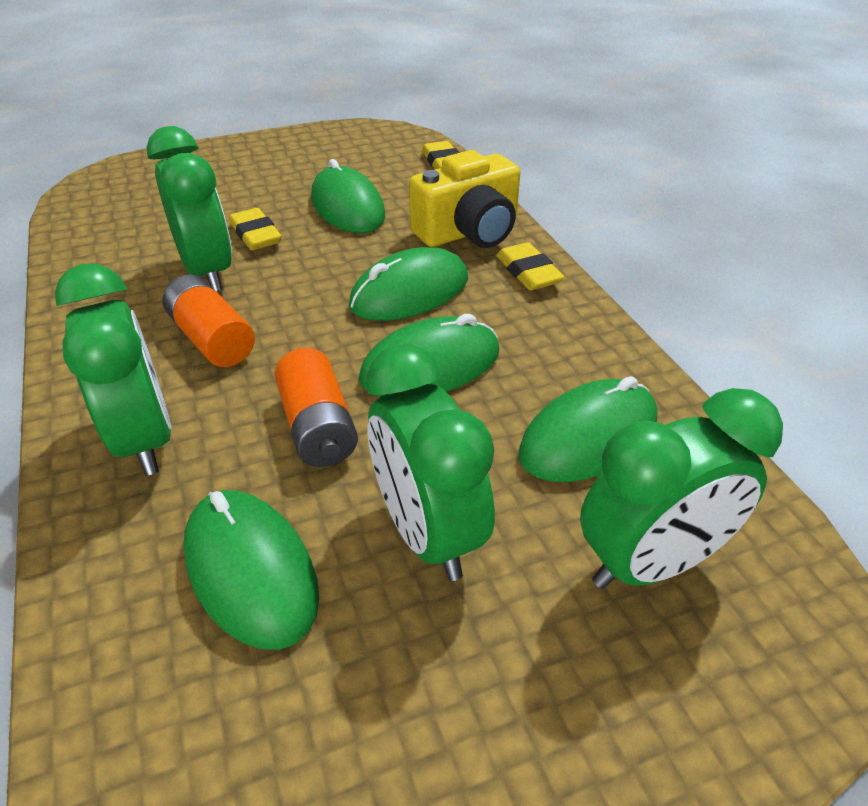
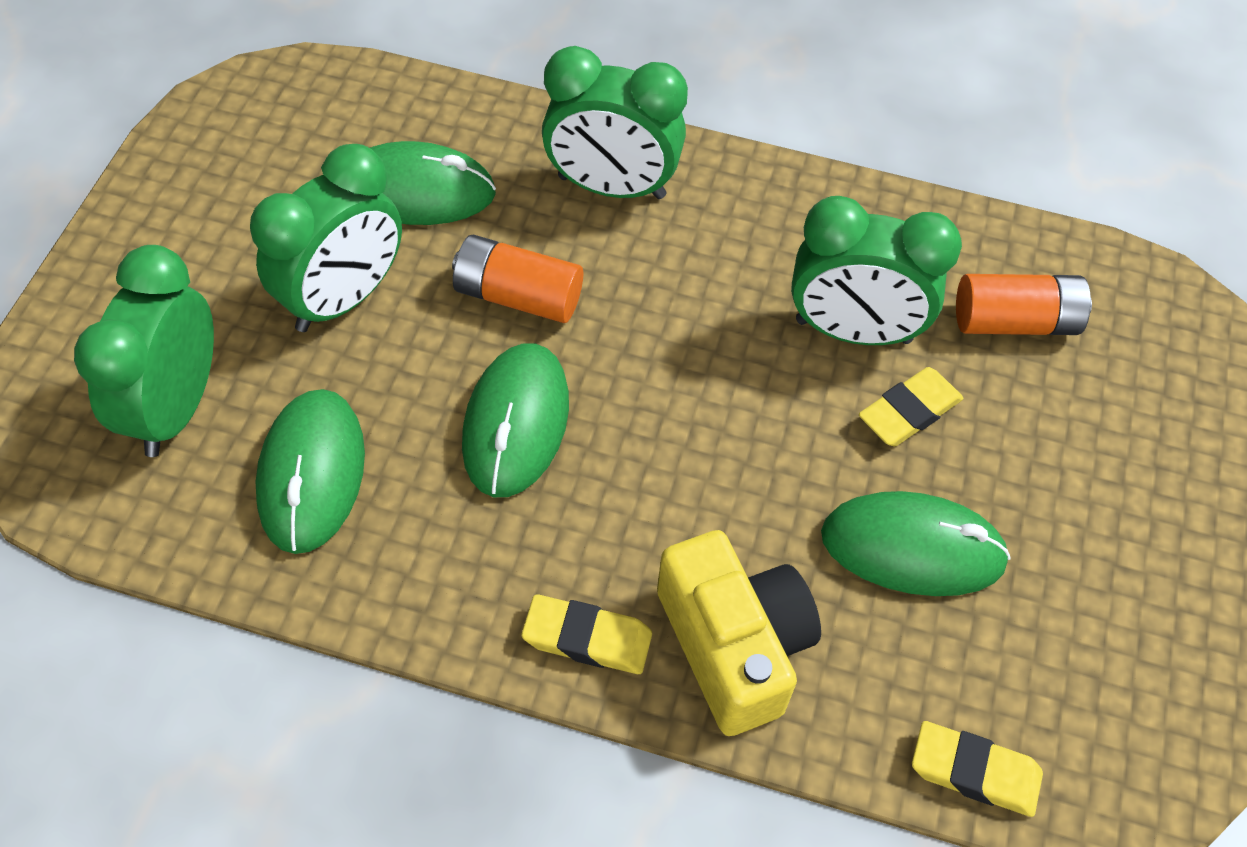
camera: 125 degrees right, 15 degrees up
(212, 339) = (715, 282): orange battery -> orange battery (1015, 321)
(255, 235) = (909, 411): yellow eraser -> yellow eraser turned 45 degrees counterclockwise
(410, 293) = (653, 487): green mouse -> none
(427, 532) = (343, 299): green clock -> green clock turned 120 degrees clockwise
(469, 232) = (734, 646): yellow camera -> yellow camera turned 150 degrees clockwise

